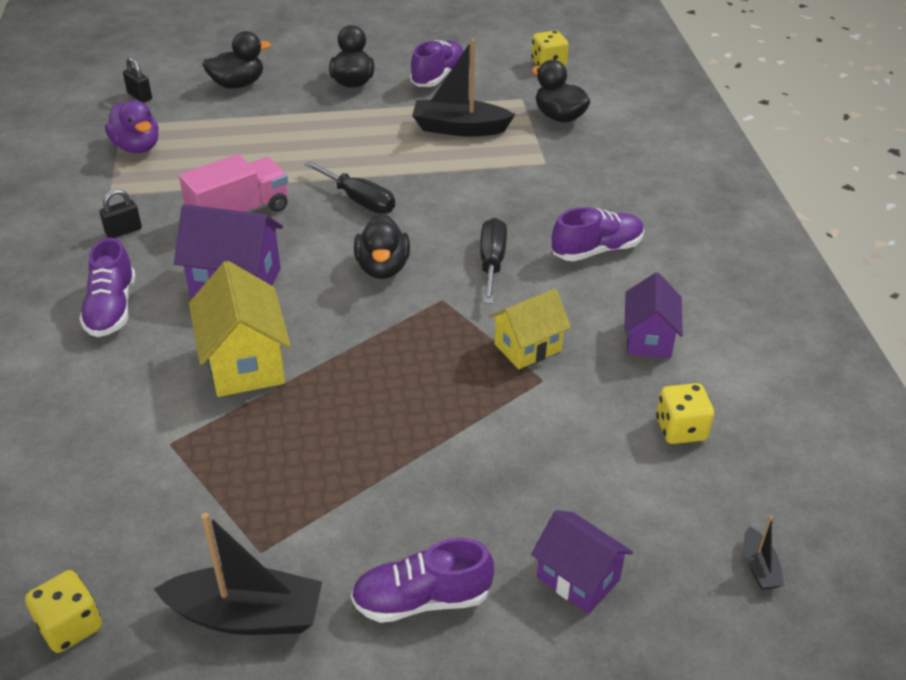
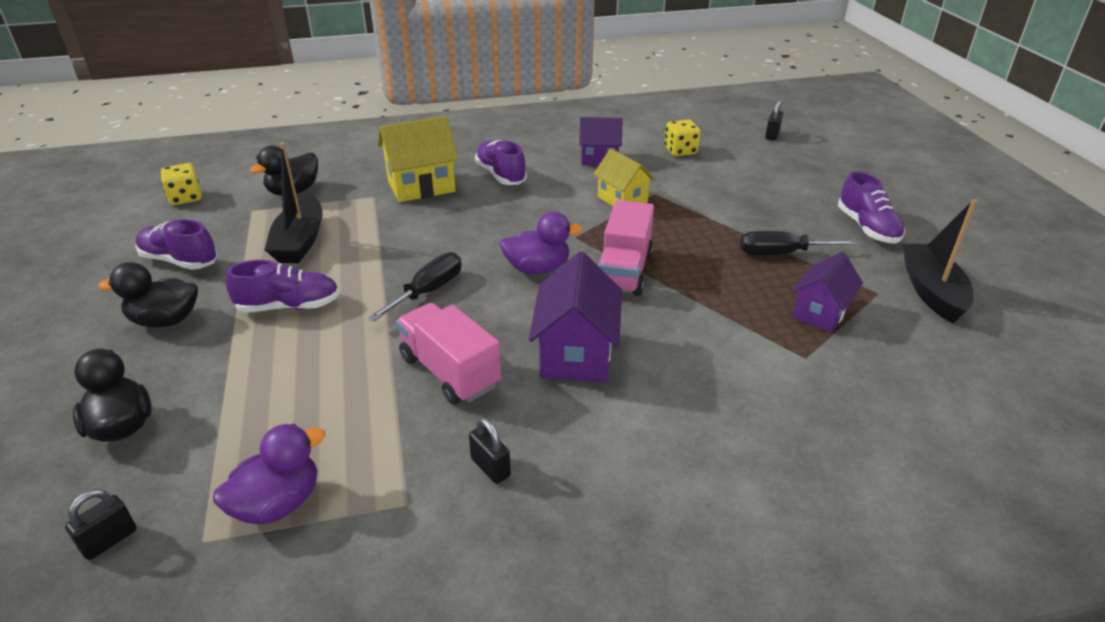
camera: 95 degrees left, 5 degrees down
(70, 626) = (1008, 372): yellow dice -> none
(112, 309) = (640, 441): purple shoe -> purple shoe (289, 306)
(245, 363) = (690, 330): yellow house -> yellow house (421, 186)
(363, 329) = (624, 271): none -> pink truck
(383, 268) = (537, 268): black duck -> purple duck
(492, 262) = (522, 217): black screwdriver -> black screwdriver (780, 253)
(578, 578) = (815, 181): purple house -> purple house (820, 313)
(759, 567) = (772, 135): black boat -> black padlock

